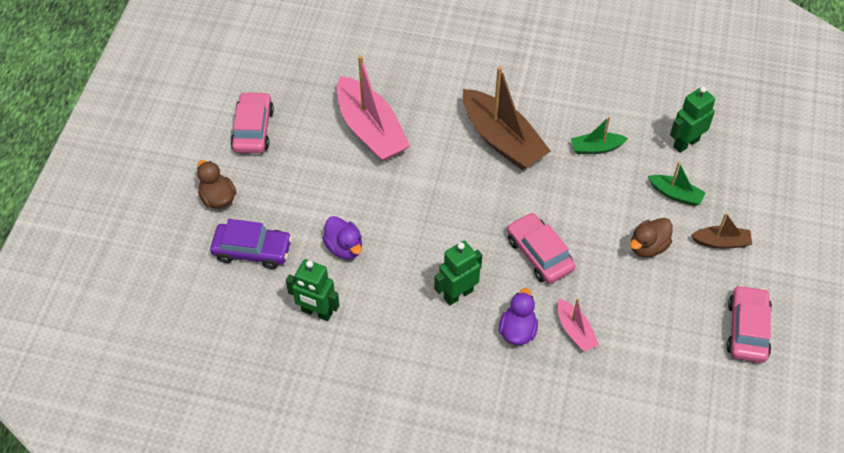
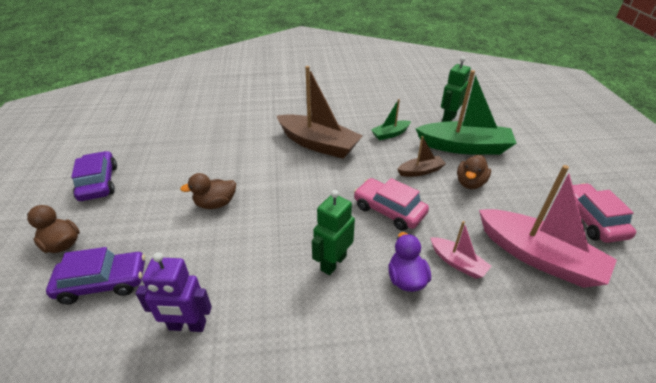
camera: 20 degrees left, 15 degrees down
(253, 129) = (98, 183): pink car -> purple car
(316, 312) = (187, 326): green robot -> purple robot
(344, 247) = (205, 253): purple duck -> none
(366, 193) = (215, 204): none -> brown duck
(370, 130) = (208, 160): pink boat -> pink boat (538, 257)
(675, 194) = (464, 147): green boat -> green boat, size x2.03
(721, 242) = (519, 167): brown boat -> brown boat (420, 171)

